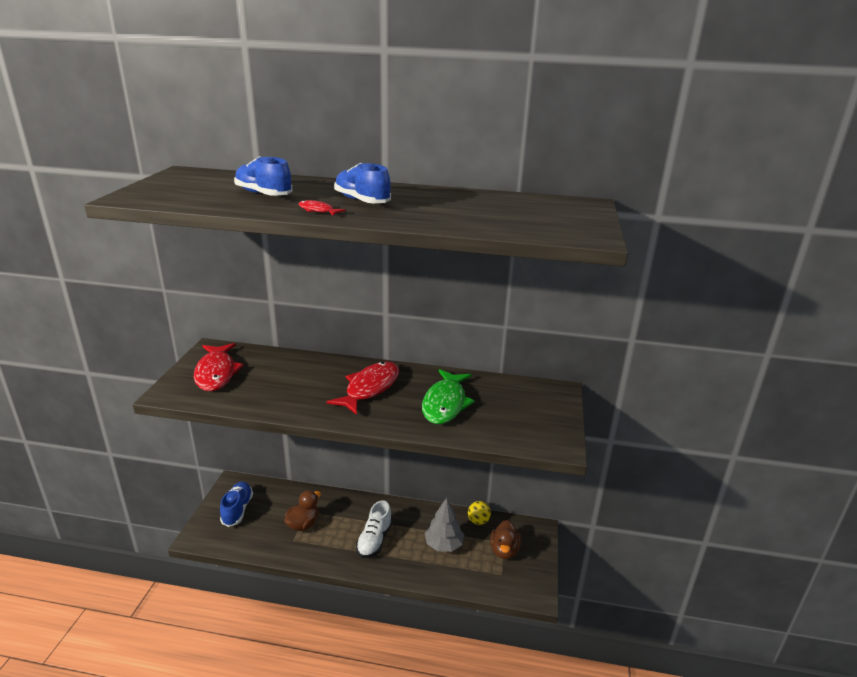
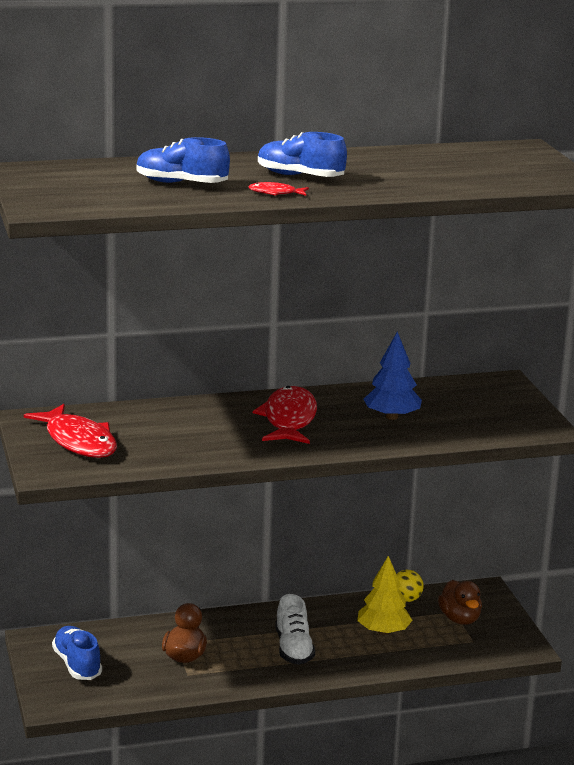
camera: 25 degrees left, 5 degrees down
(444, 544) = (383, 631): grey tree -> yellow tree
(445, 403) = (392, 417): green fish -> blue tree

